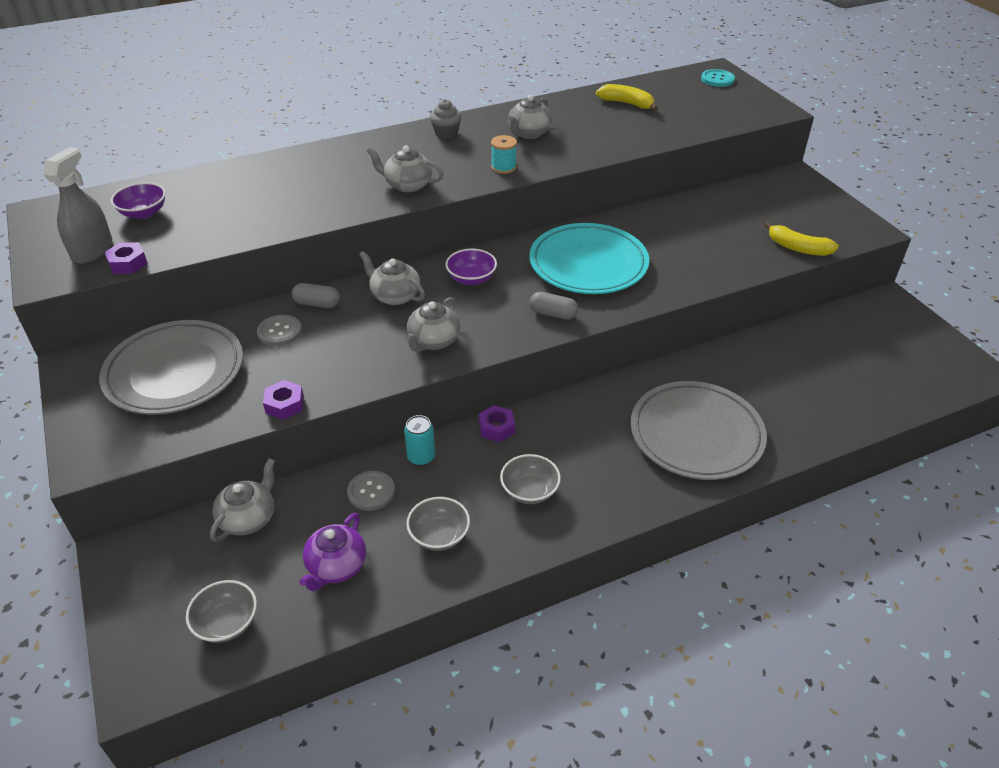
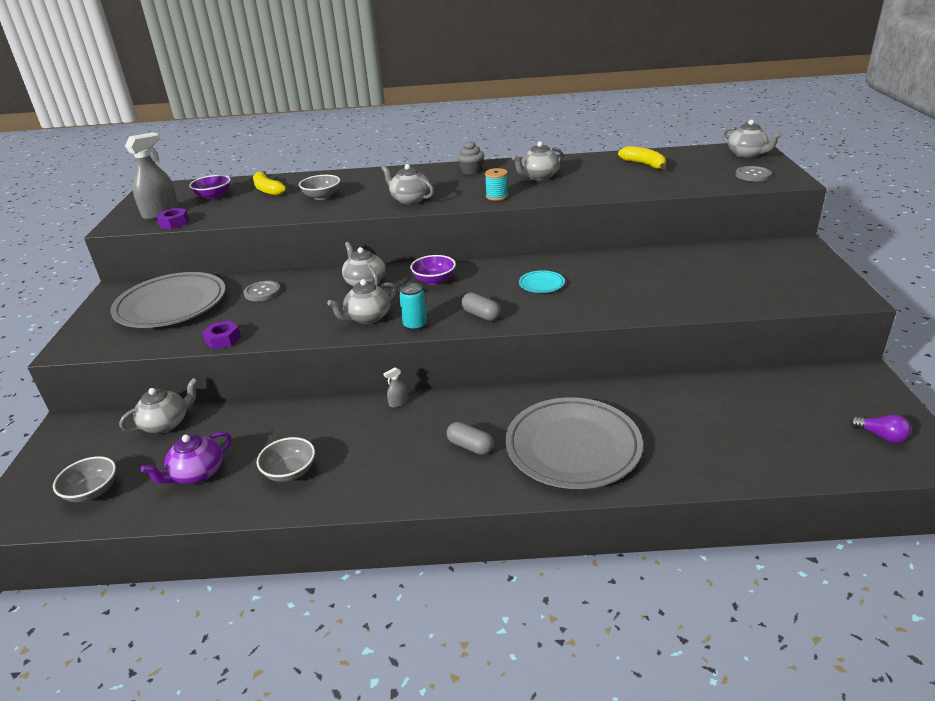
camera: 25 degrees right, 10 degrees down
(317, 304) = (304, 279): grey capsule -> grey capsule (470, 446)
(371, 492) = (265, 426): grey button -> grey button (753, 175)
(421, 457) = (322, 411): turquoise can -> turquoise can (415, 325)
(496, 428) = (398, 403): purple nut -> grey spray bottle
(529, 491) = (388, 457): grey bowl -> grey bowl (322, 196)
(588, 264) = (541, 284): turquoise plate -> turquoise plate, size x0.41
(717, 79) = (747, 154): turquoise button -> grey teapot
(797, 248) = (758, 300): yellow banana -> yellow banana (268, 190)
(931, 360) = (881, 436): none -> purple light bulb

